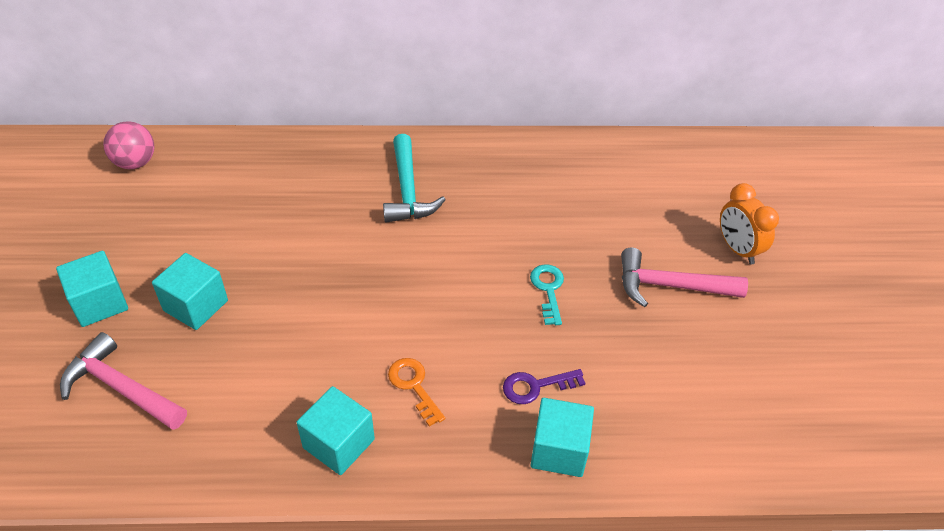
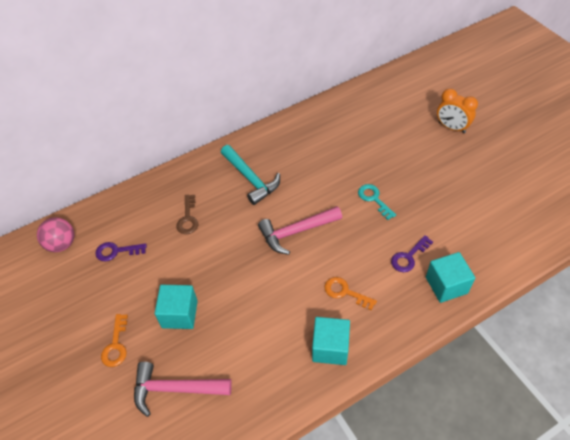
camera: 25 degrees left, 5 degrees up
(99, 303) = (116, 345): turquoise cube -> orange key
(185, 199) = (116, 251): none -> purple key
(295, 201) = (188, 218): none -> brown key
(670, 286) = (434, 165): pink hammer -> pink hammer (296, 232)

